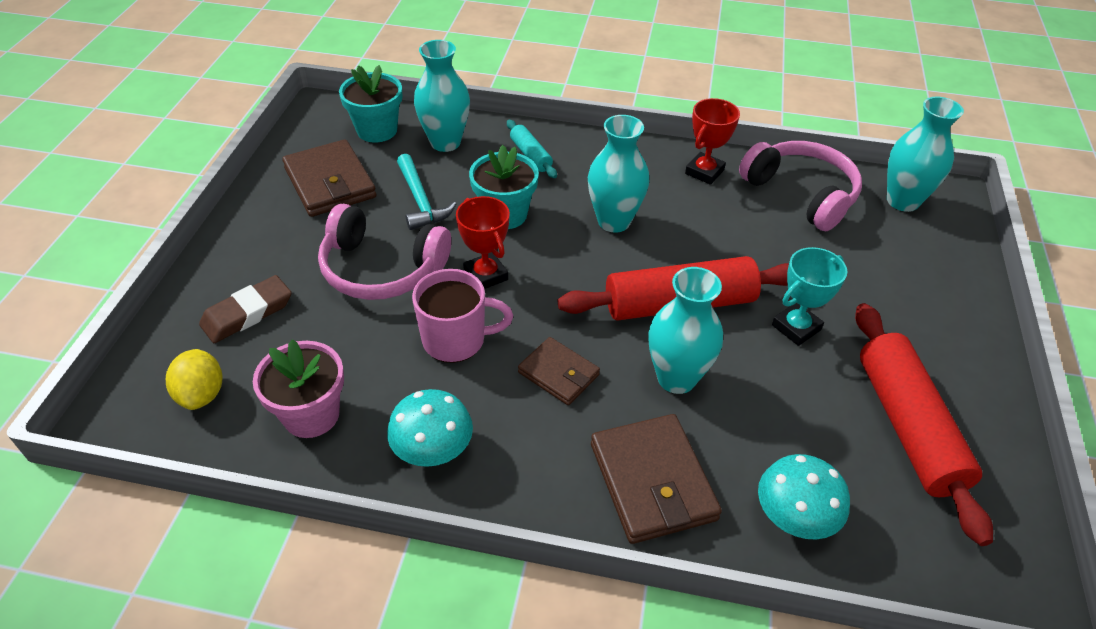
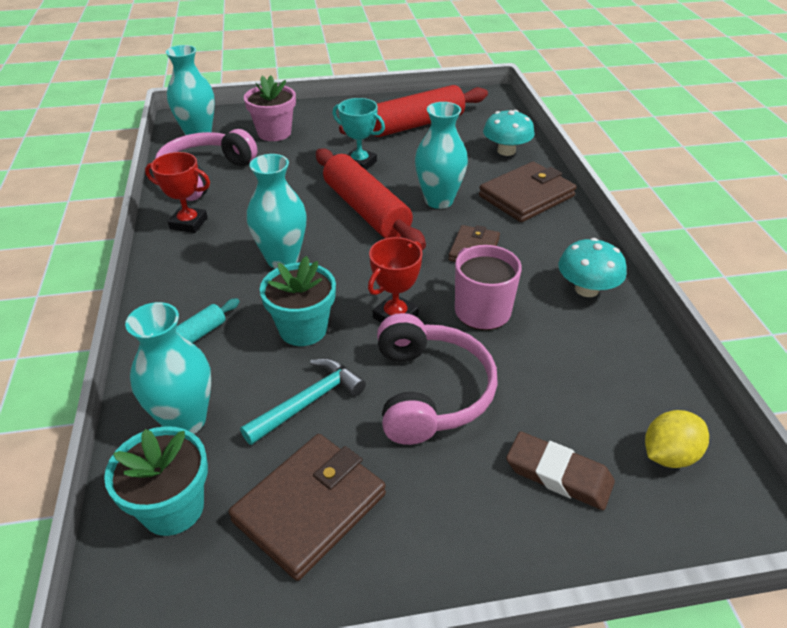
camera: 110 degrees left, 5 degrees down
(311, 415) = (619, 367): pink flower pot -> pink flower pot (274, 133)

